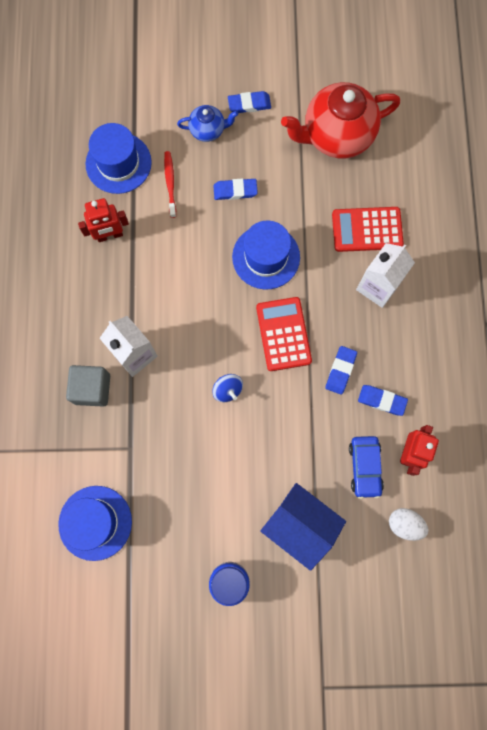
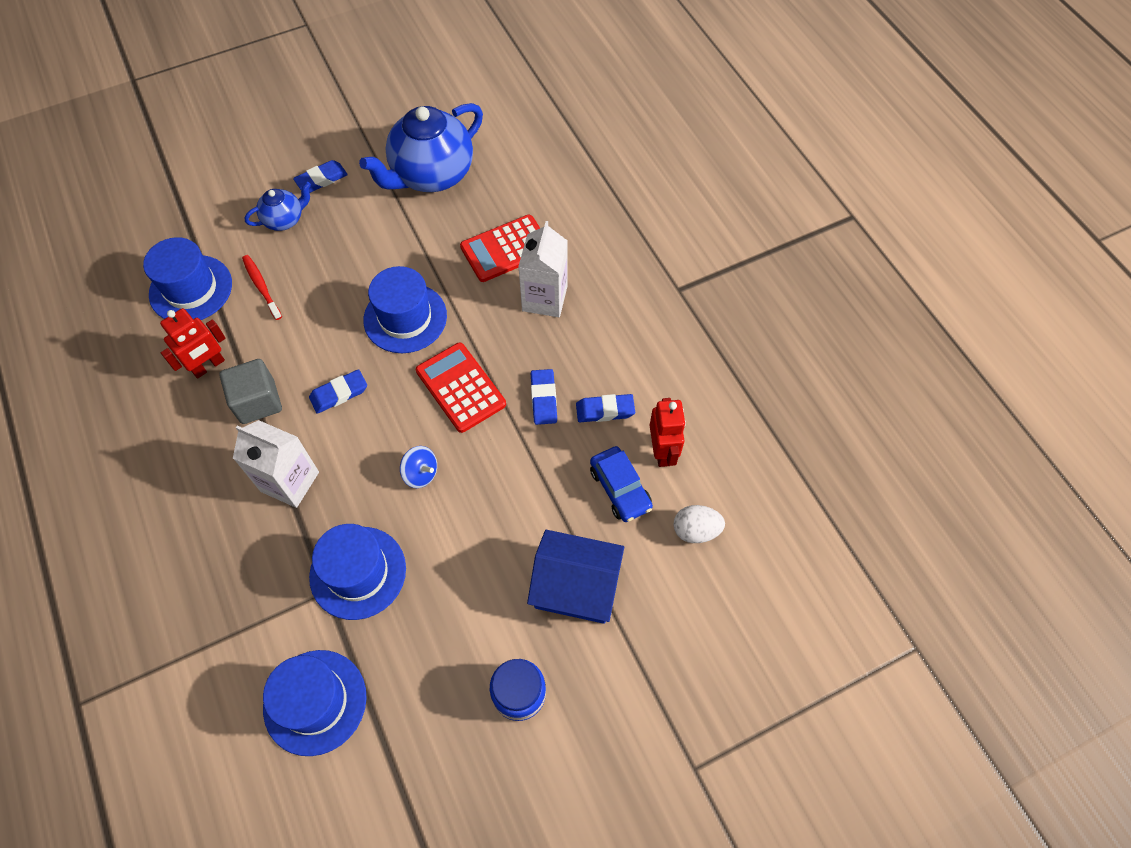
camera: 25 degrees left, 15 degrees down
(92, 389) = (250, 543): grey cube -> grey cube (258, 401)
(156, 444) = (358, 572): none -> blue hat
(235, 191) = (341, 266): blue eraser -> blue eraser (339, 393)
(336, 136) = (431, 175): red teapot -> blue teapot

